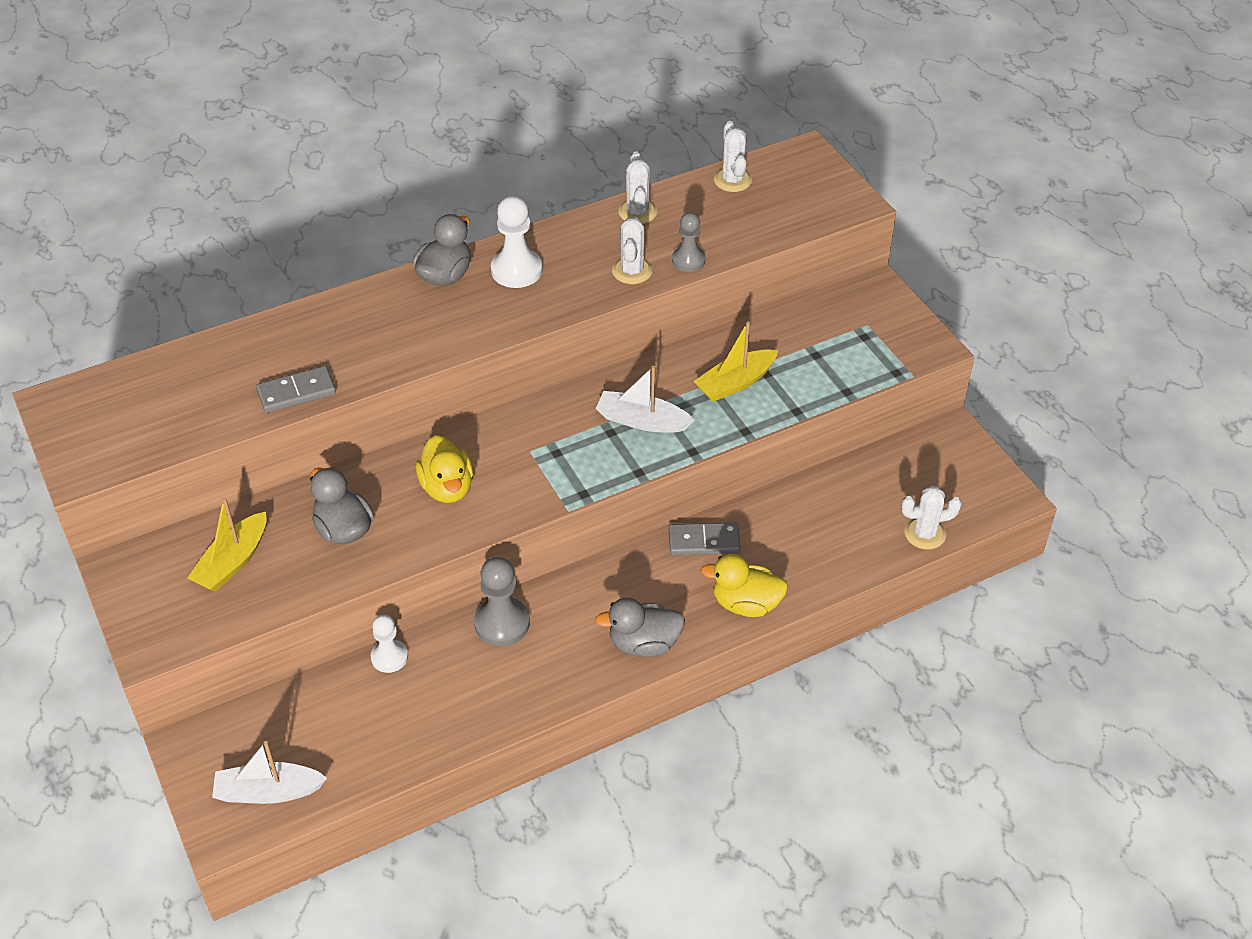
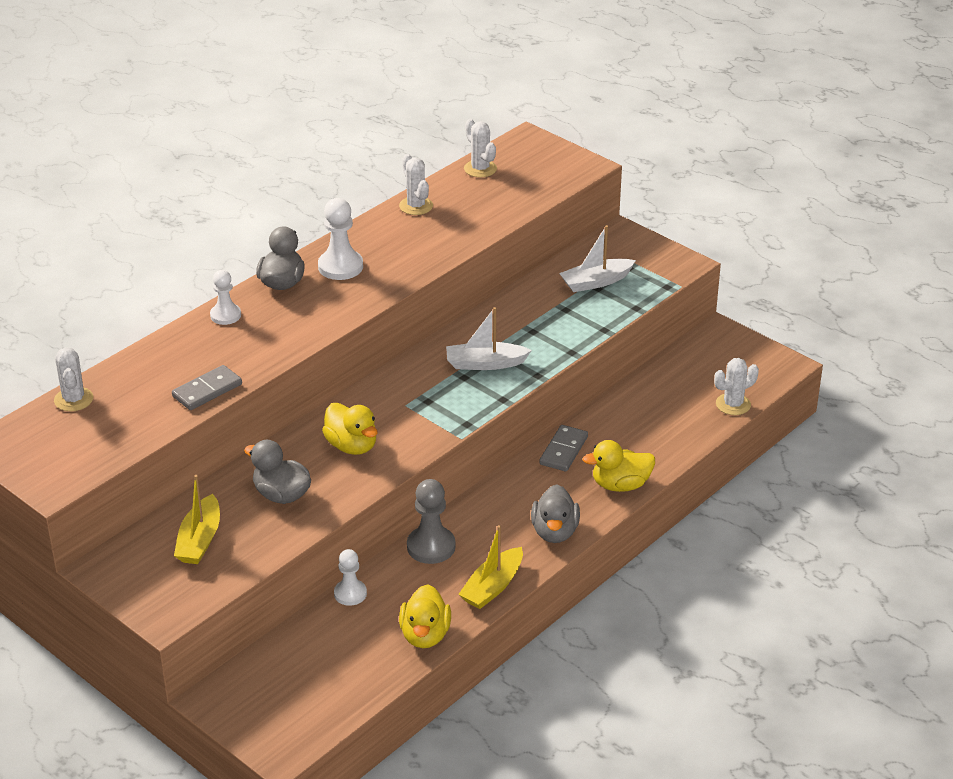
camera: 20 degrees left, 10 degrees down
(268, 792) = (303, 712): white boat -> white boat (596, 282)
(365, 302) = (225, 315): none -> white pawn
(441, 734) = (425, 635): none -> yellow duck
(632, 271) = (436, 248): white cactus -> white cactus (73, 399)
(644, 644) = (554, 532): grey duck -> grey duck turned 60 degrees counterclockwise
(688, 260) = (477, 231): grey pawn -> none
(704, 541) = (563, 450): grey domino -> grey domino turned 45 degrees counterclockwise
(735, 383) = (545, 321): yellow boat -> yellow boat (492, 587)

